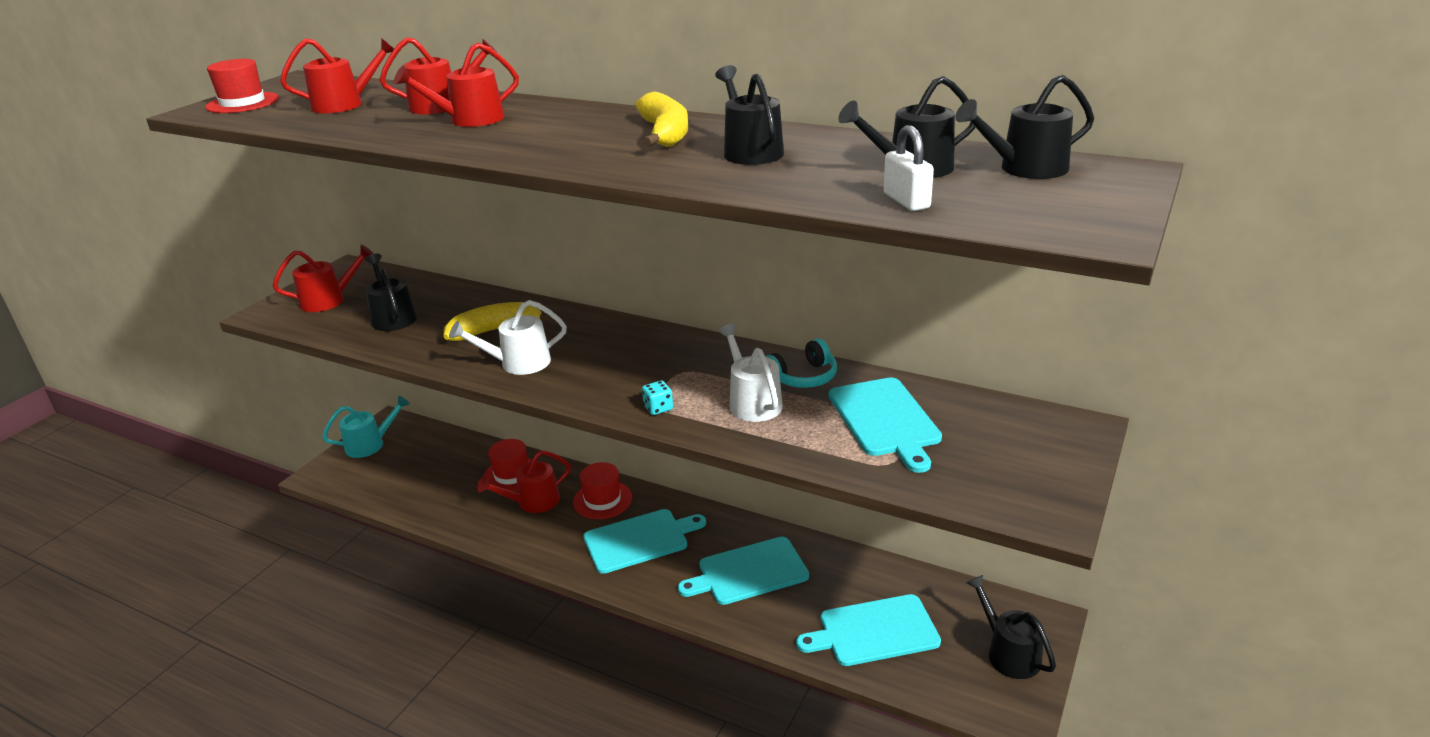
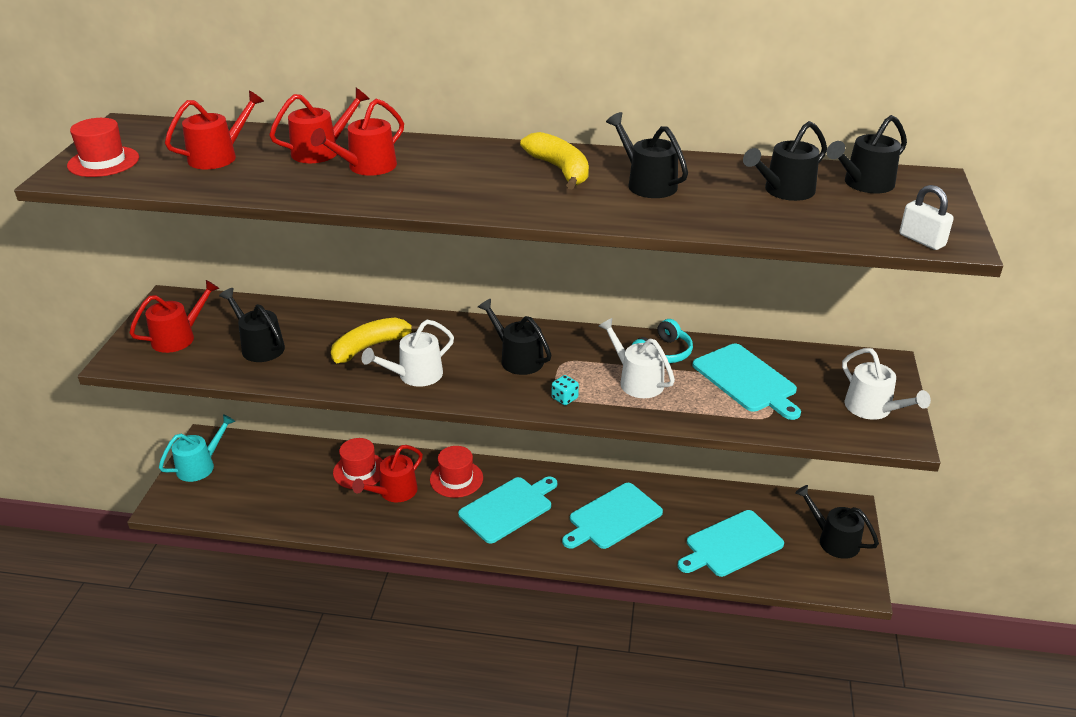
camera: 20 degrees left, 5 degrees up
(636, 361) = (517, 359): none -> black watering can
(906, 201) = (805, 224): white padlock -> white padlock (922, 240)
(1032, 476) = (873, 409): none -> white watering can

